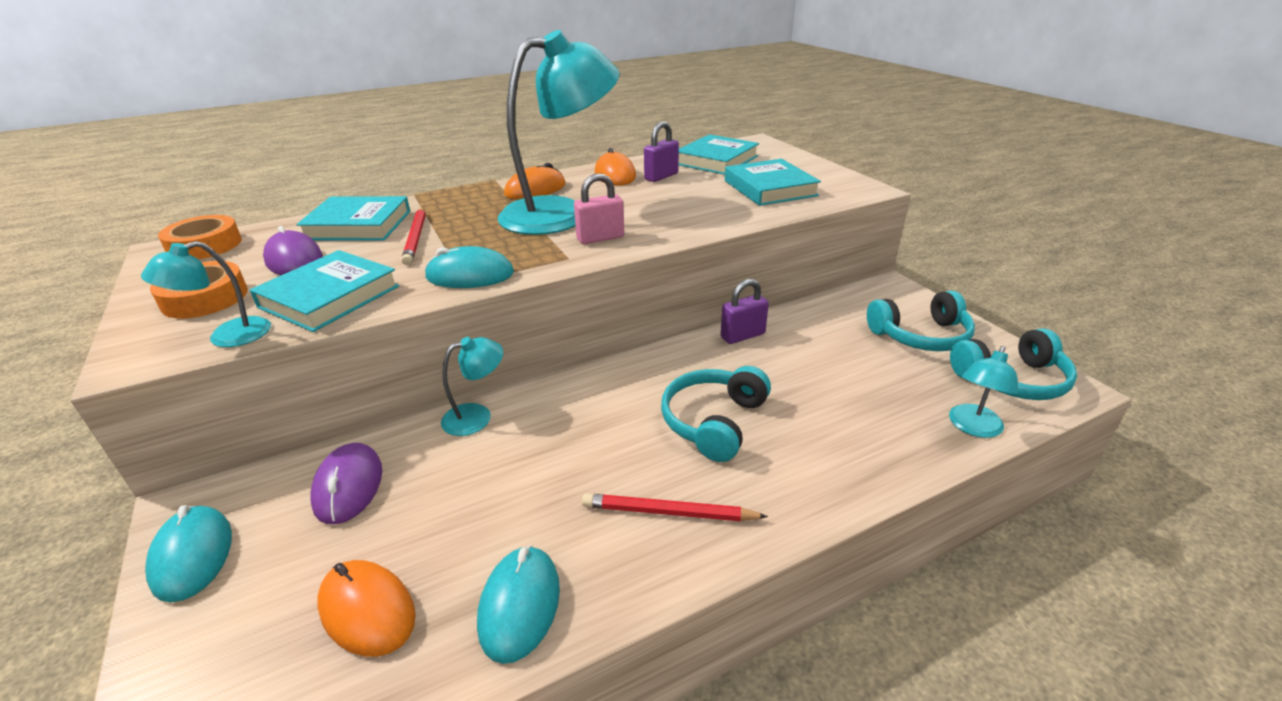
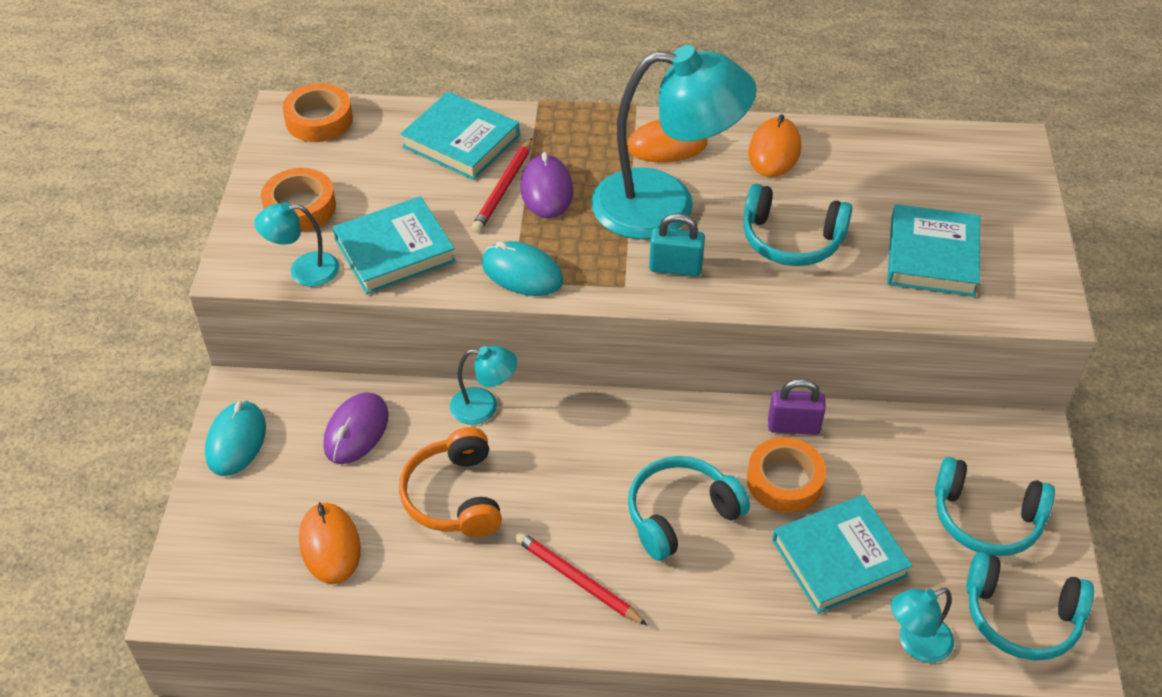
camera: 30 degrees right, 15 degrees up
(294, 260) = (385, 179): purple mouse -> purple mouse (546, 190)
(492, 497) = (454, 496): none -> orange headphones
(520, 605) = (427, 595): turquoise mouse -> none
(600, 238) = (675, 268): pink padlock -> turquoise padlock
(661, 176) = (825, 177): purple padlock -> none
(671, 205) = (791, 240): none -> turquoise headphones
(716, 160) = (921, 168): turquoise book -> turquoise book (839, 558)
(770, 368) = (784, 481): none -> orange tape

